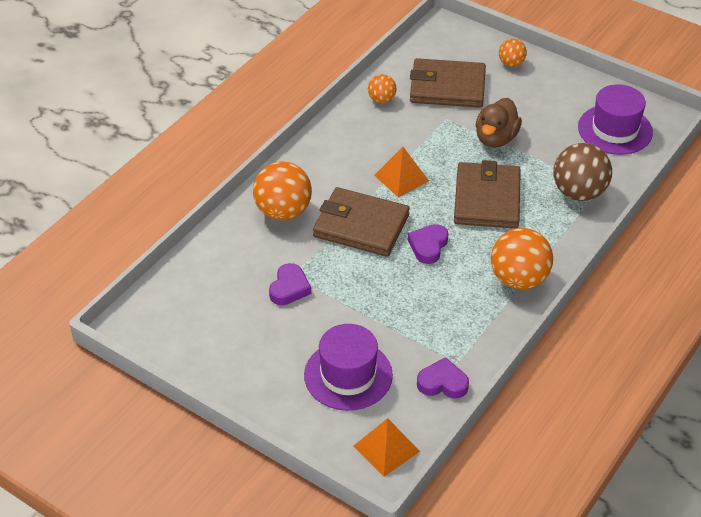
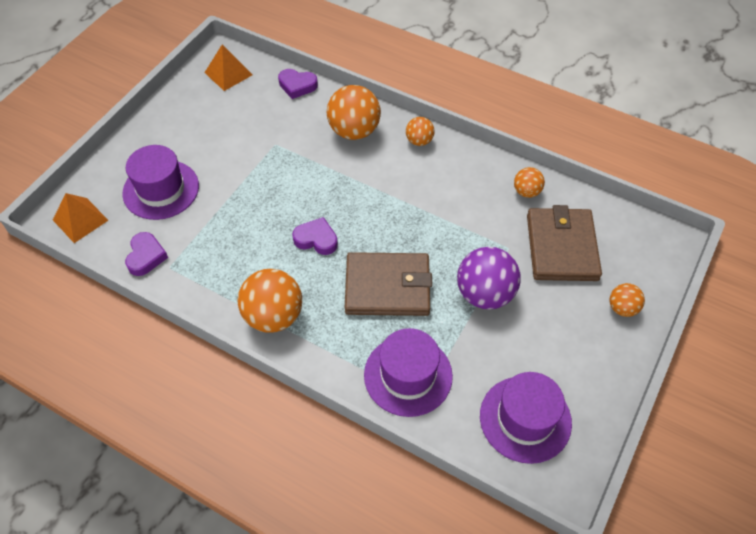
camera: 85 degrees right, 10 degrees up
(289, 288) = (261, 143): purple heart -> purple heart (297, 86)
(305, 164) = (419, 141): none -> orange ball
(361, 226) = (340, 187): brown wallet -> none
(401, 178) = (410, 214): orange pyramid -> orange pyramid (228, 73)
(496, 138) = (485, 294): brown duck -> purple ball
(579, 192) = (408, 375): brown ball -> purple hat

